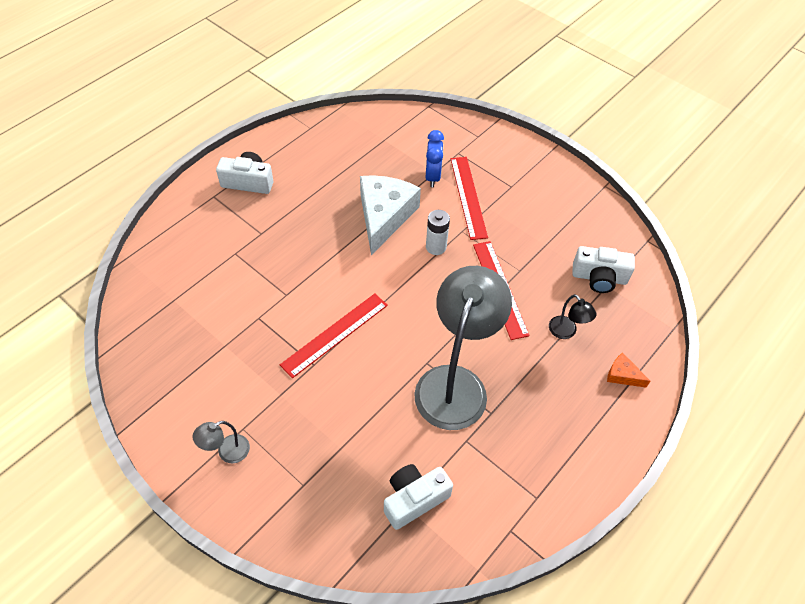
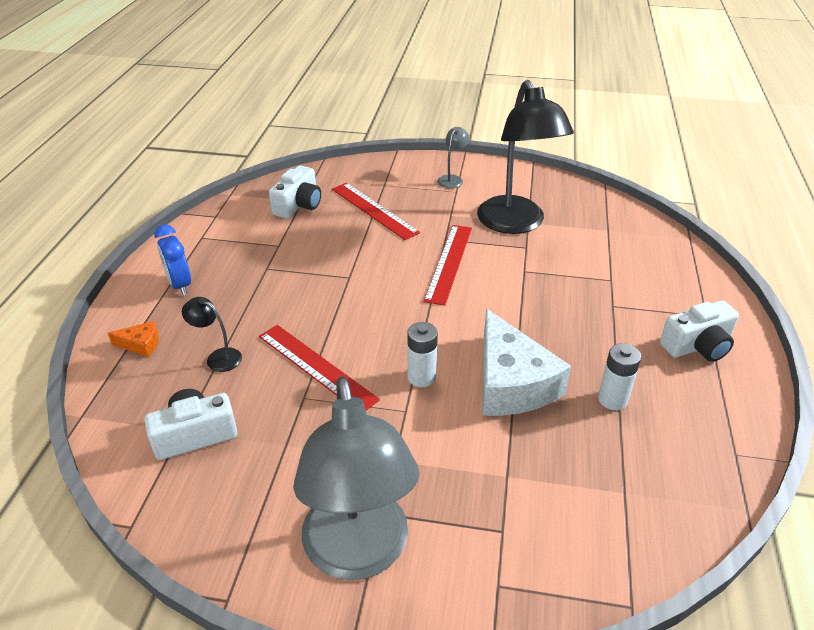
camera: 150 degrees right, 15 degrees down
(237, 349) = (515, 224): none -> black lamp
(337, 179) = (612, 399): none -> white battery
(432, 176) = (503, 468): blue clock -> blue clock (180, 285)
(455, 383) = (312, 274): grey lamp -> grey lamp (358, 554)
(468, 197) = (431, 462): red ruler -> red ruler (374, 210)

